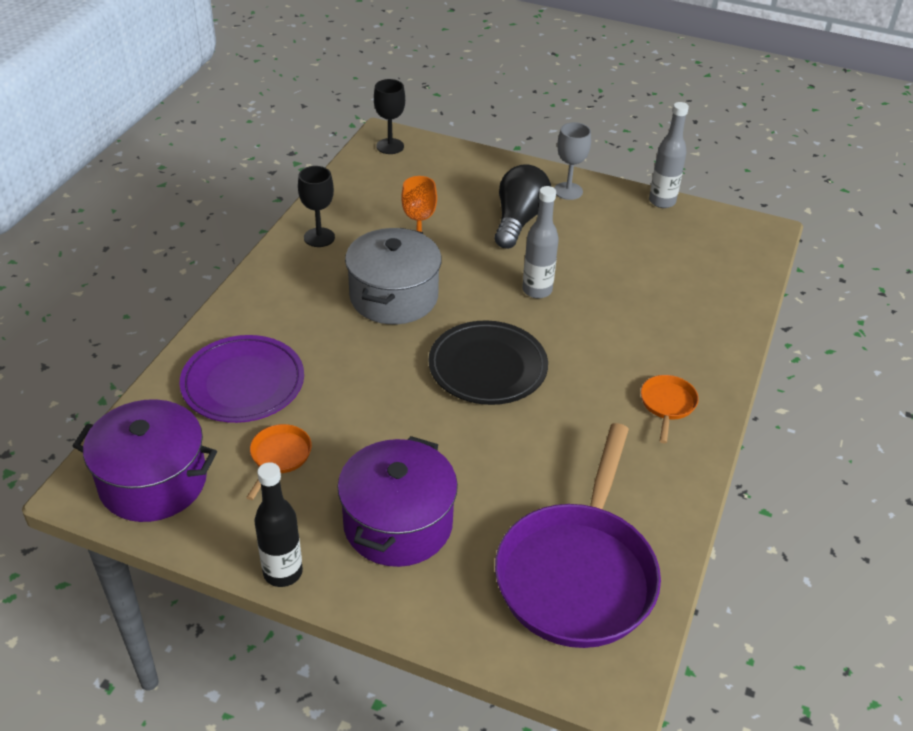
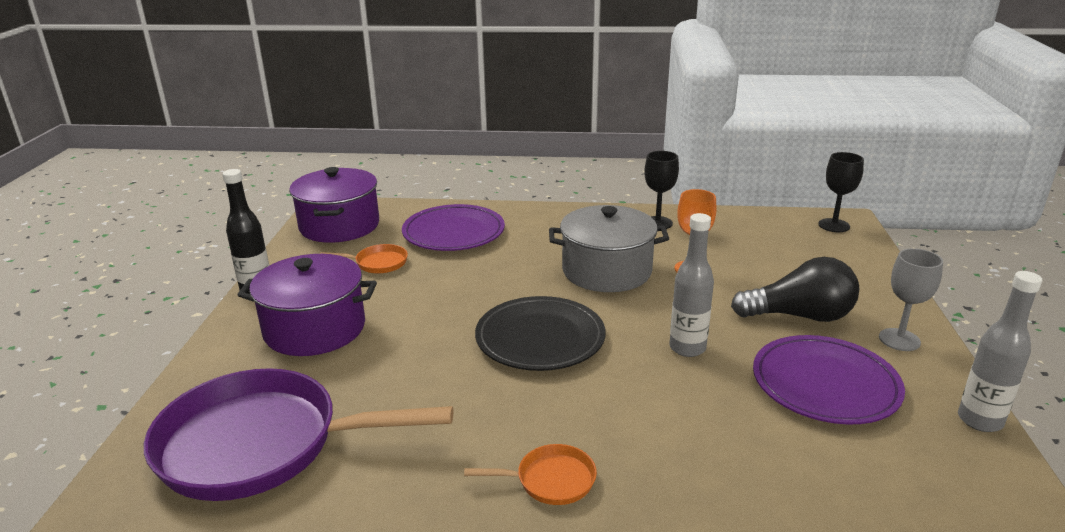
camera: 75 degrees right, 15 degrees down
(606, 244) = (825, 384): none -> purple plate

